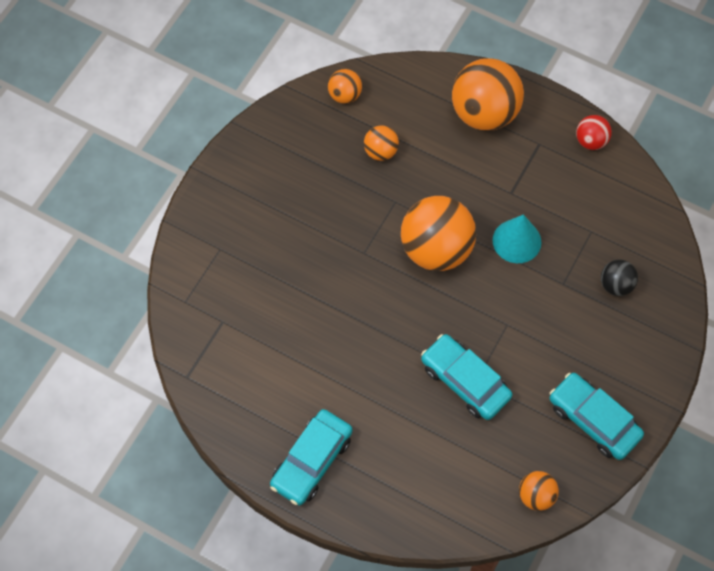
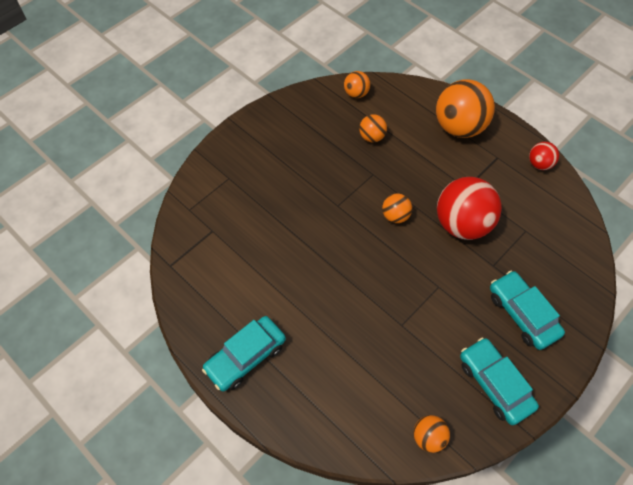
camera: 15 degrees right, 5 degrees down
(436, 249) = (395, 216): orange ball -> orange ball, size x0.49
(465, 381) = (391, 324): turquoise car -> turquoise car (522, 314)
(517, 241) = (462, 224): turquoise cone -> red ball
(616, 285) = (537, 277): black ball -> none

